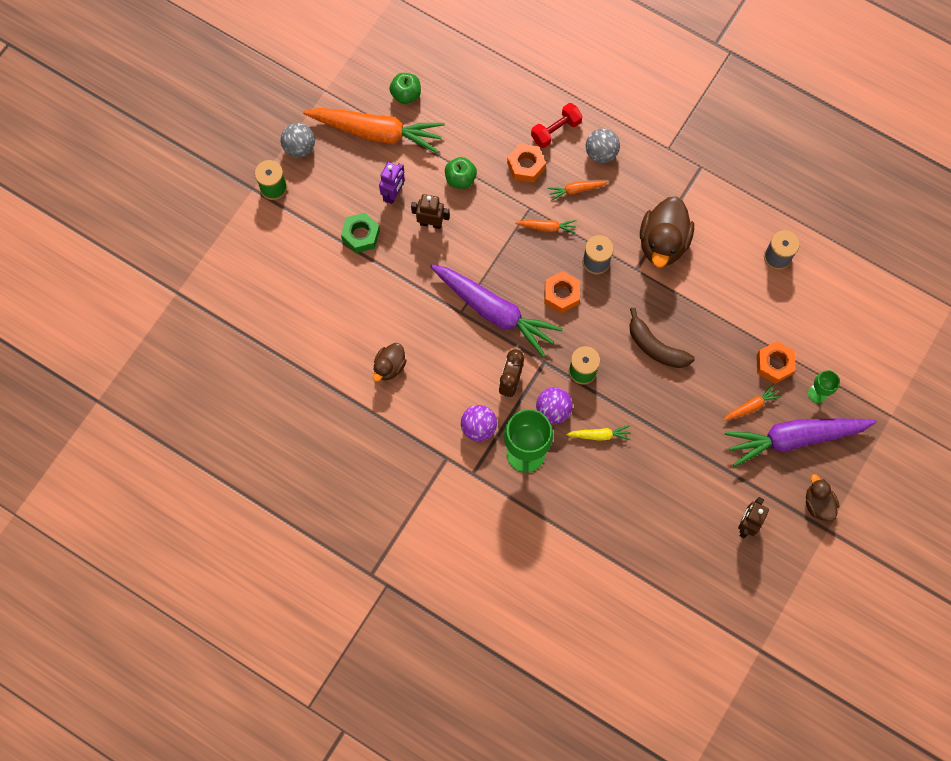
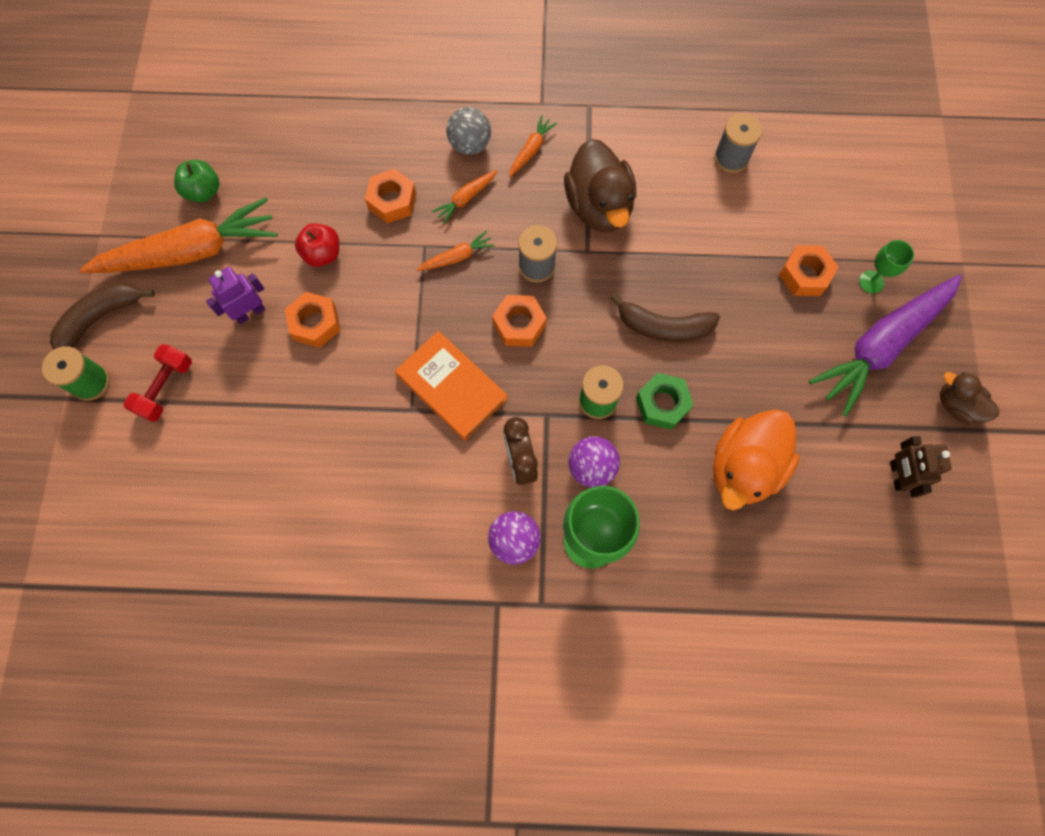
camera: 30 degrees left, 0 degrees up
(299, 148) = (101, 317): grey ball -> brown banana
(361, 235) = (235, 383): green nut -> green nut (662, 404)
(389, 367) = (359, 527): brown duck -> none
(393, 194) = (250, 312): purple robot -> purple robot turned 120 degrees counterclockwise
(431, 223) = (315, 323): brown robot -> orange nut
(460, 179) = (322, 254): green apple -> red apple
(494, 311) = (452, 387): purple carrot -> orange book
(555, 130) = (404, 146): red dumbbell -> red dumbbell (165, 388)
(599, 435) = (664, 467): yellow carrot -> none
(650, 464) = (744, 467): none -> orange duck
(751, 406) = (811, 336): orange carrot -> orange carrot (531, 150)

